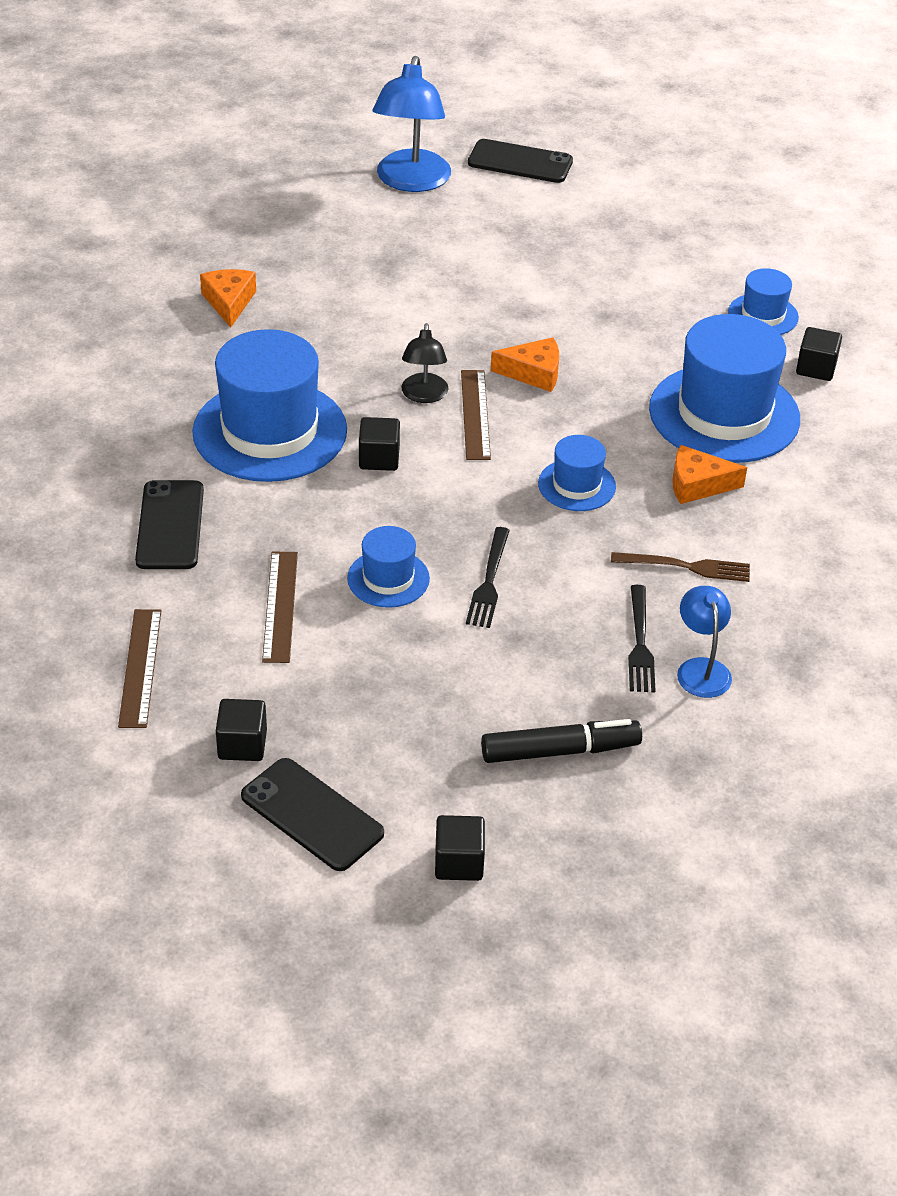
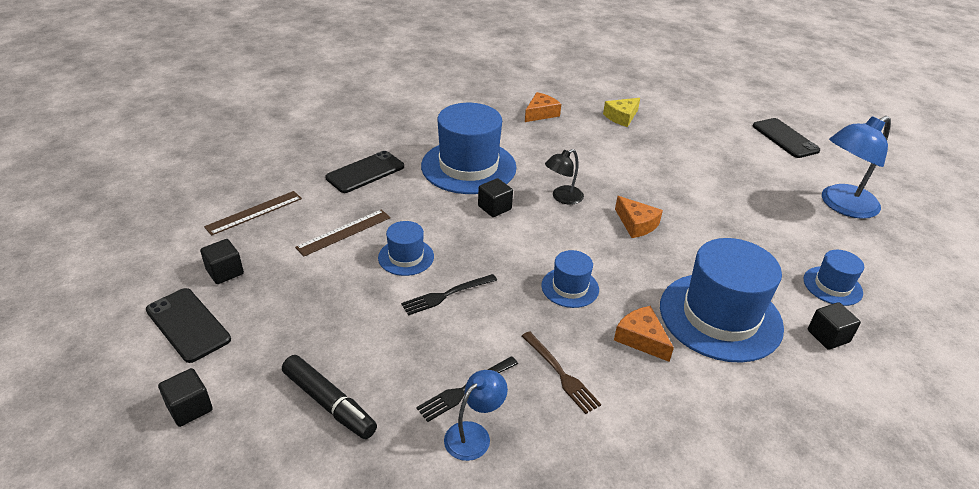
camera: 50 degrees right, 5 degrees down
(312, 814) = (188, 325): black phone -> black phone turned 45 degrees counterclockwise
(324, 245) = (621, 117): none -> yellow cheese
(411, 181) = (709, 117): blue lamp -> blue lamp (842, 205)
(475, 414) = (573, 221): brown ruler -> none

